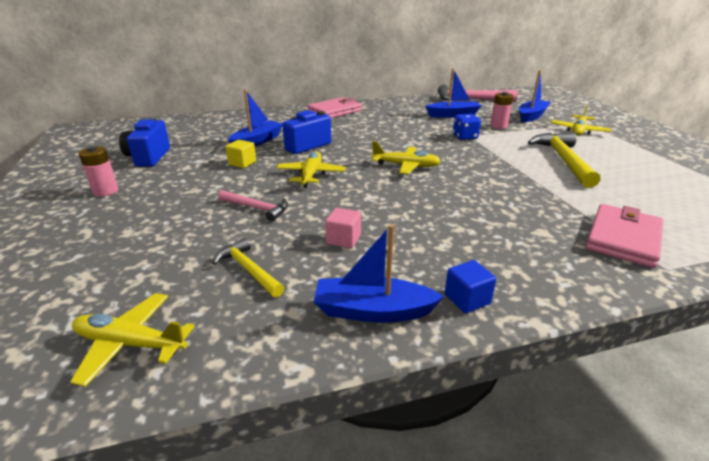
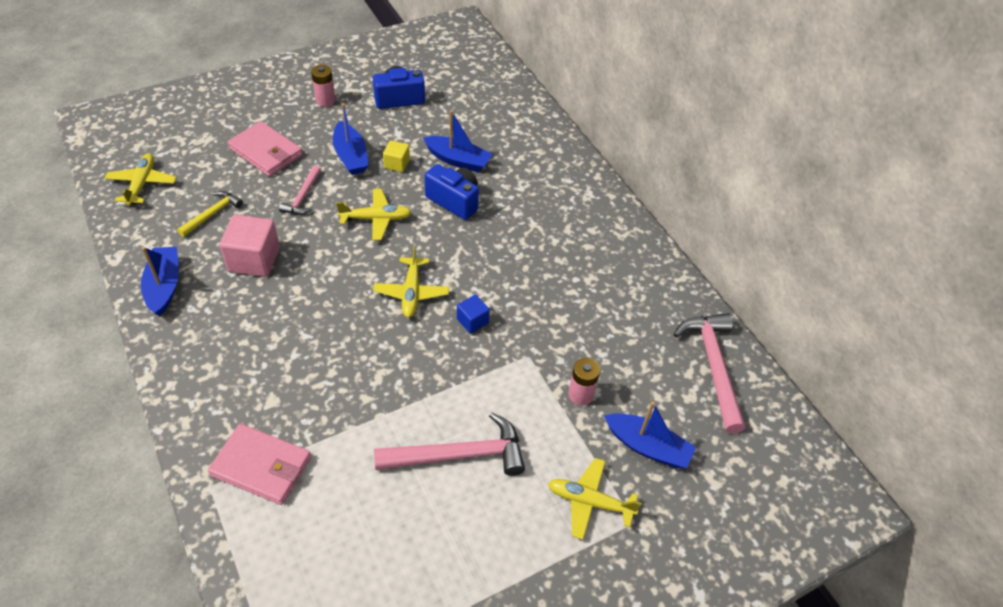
camera: 75 degrees right, 20 degrees up
(335, 111) = (589, 207): pink wallet -> pink wallet (266, 152)
(343, 239) = (254, 259): pink cube -> pink cube, size x1.82
(453, 115) = (618, 340): blue boat -> blue boat (351, 156)
(465, 137) = (521, 351): blue dice -> none
(467, 299) = (174, 338): blue cube -> blue cube (472, 321)
(563, 160) = (459, 455): yellow hammer -> pink hammer

